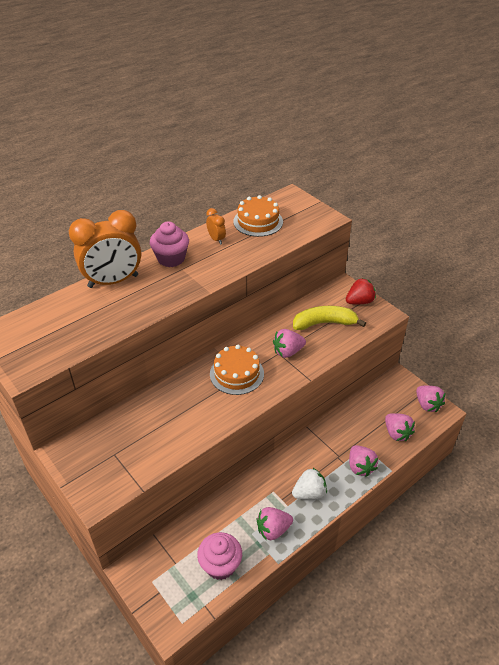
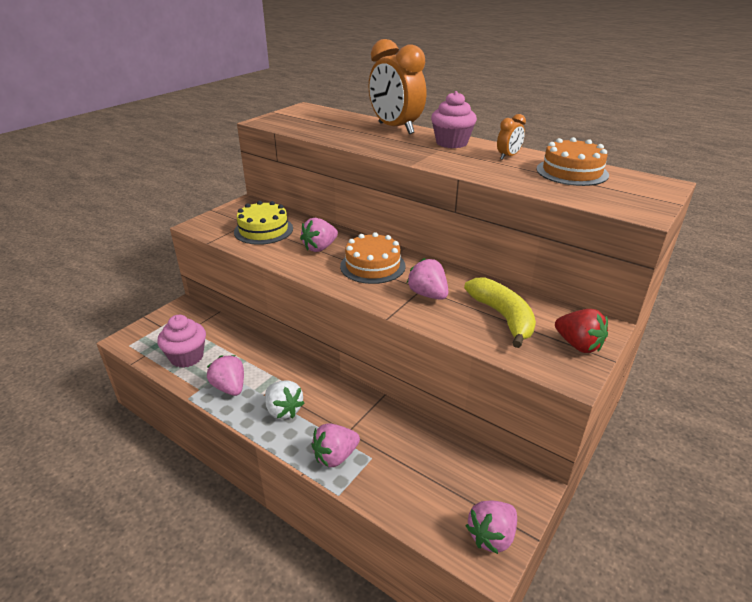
camera: 75 degrees right, 10 degrees down
(137, 441) = (263, 230): none -> yellow cake
(396, 433) = (411, 495): pink strawberry -> pink strawberry (320, 248)

